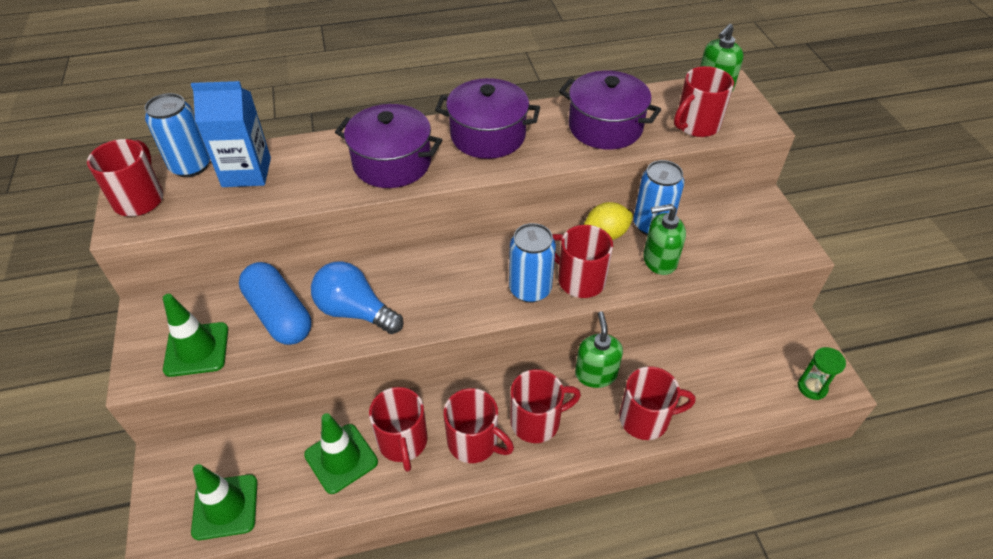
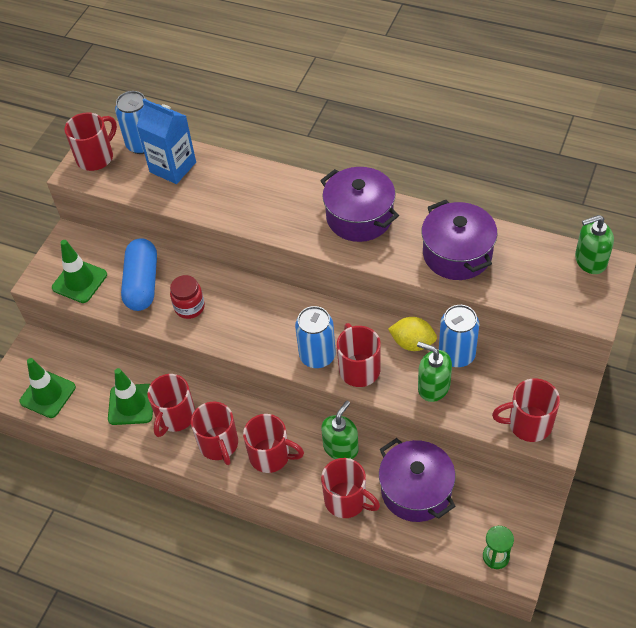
camera: 40 degrees right, 5 degrees up
(355, 311) = (189, 307): blue light bulb -> red jar
(392, 163) = (272, 207): purple pot -> purple pot (416, 490)
(696, 125) = (534, 289): red mug -> red mug (528, 424)

